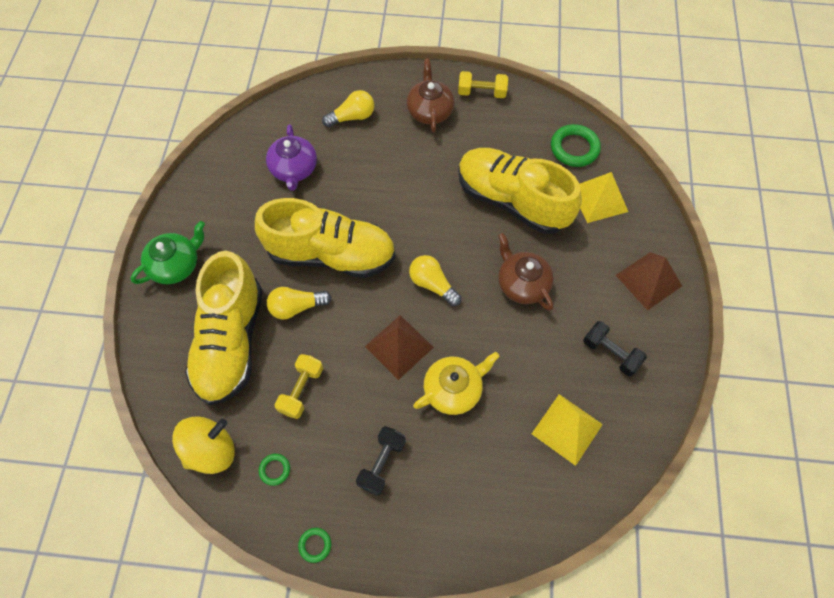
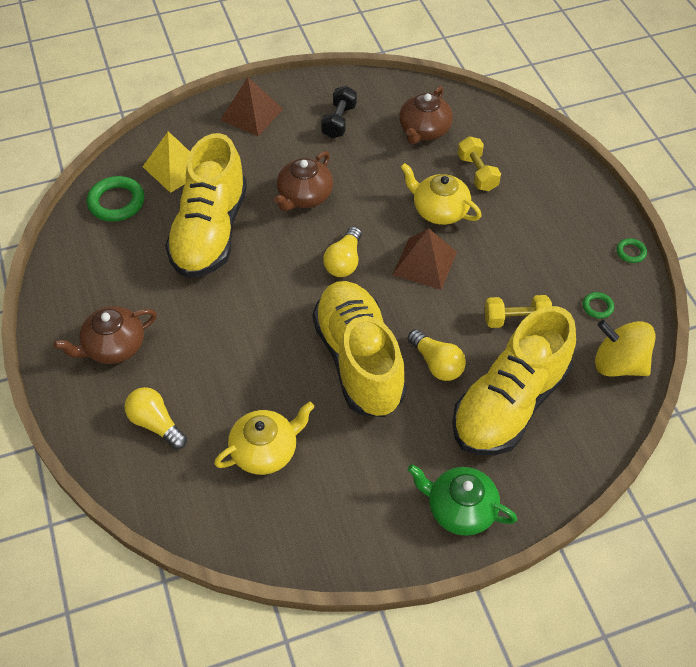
camera: 115 degrees left, 10 degrees down
(231, 341) = (509, 403): yellow shoe -> yellow shoe turned 150 degrees clockwise
(294, 169) = (265, 451): purple teapot -> yellow teapot
(382, 463) = (536, 235): black dumbbell -> none
(481, 93) = (64, 306): yellow dumbbell -> yellow dumbbell (477, 173)
(567, 429) = (424, 130): yellow pyramid -> brown teapot

